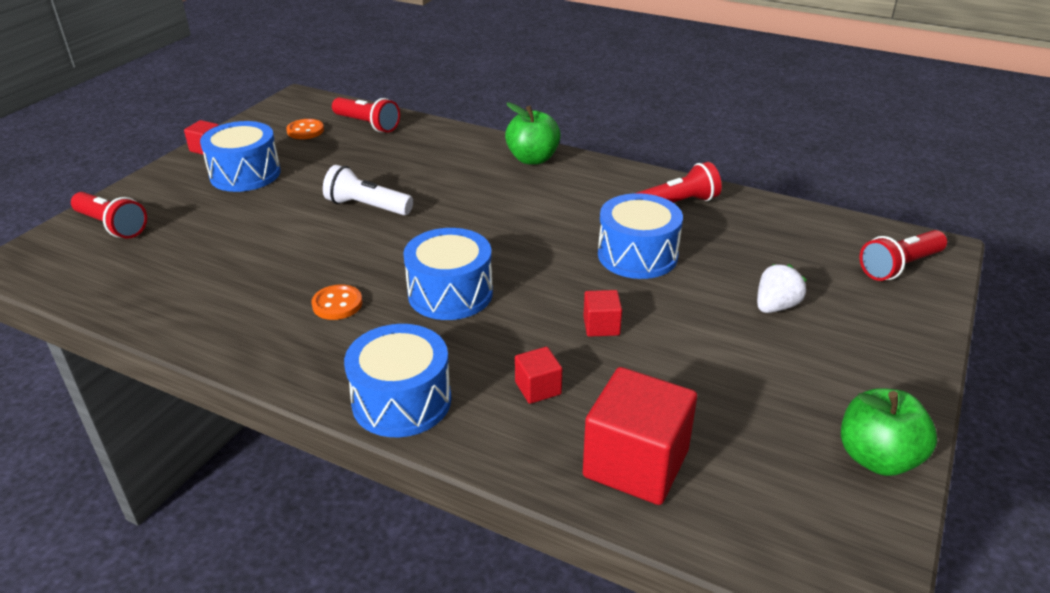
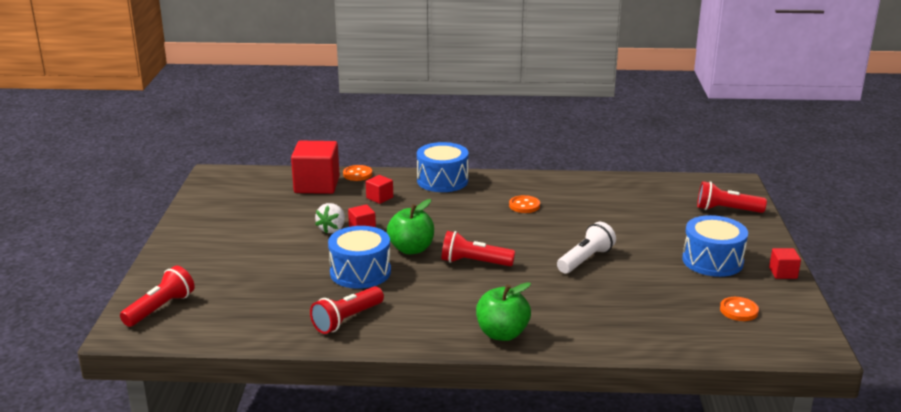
camera: 155 degrees right, 10 degrees down
(367, 125) = (696, 332): red flashlight -> red flashlight (474, 262)
(367, 206) = (585, 260): white flashlight -> white flashlight turned 45 degrees counterclockwise
(450, 293) = (465, 224): blue drum -> none
(541, 474) = (357, 174): none -> orange button
(775, 306) = (255, 262): white strawberry -> white strawberry (332, 229)
(877, 458) = (200, 209): green apple -> green apple (411, 249)

